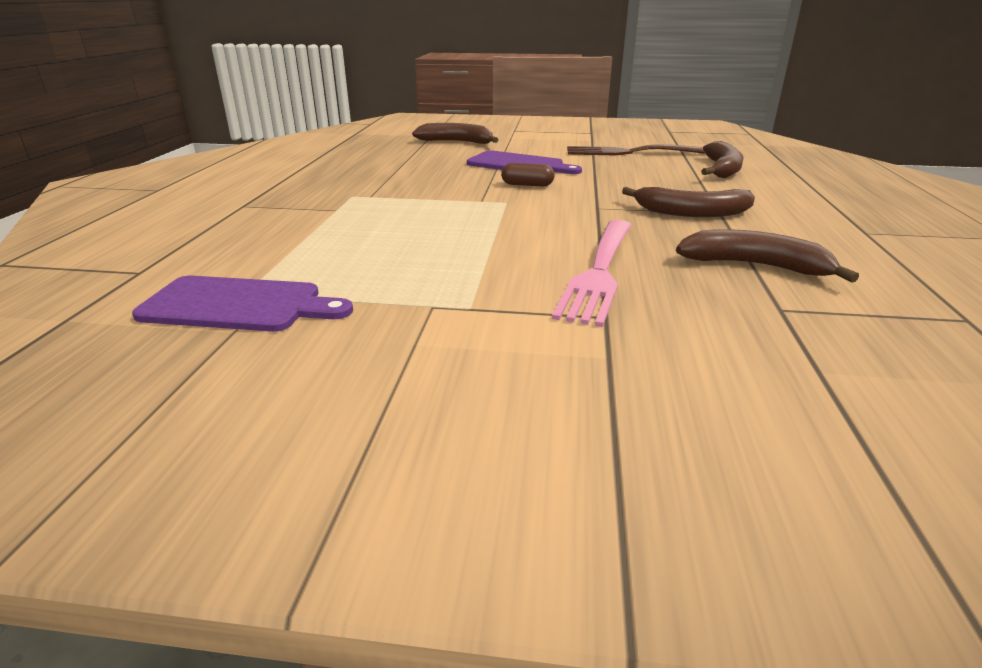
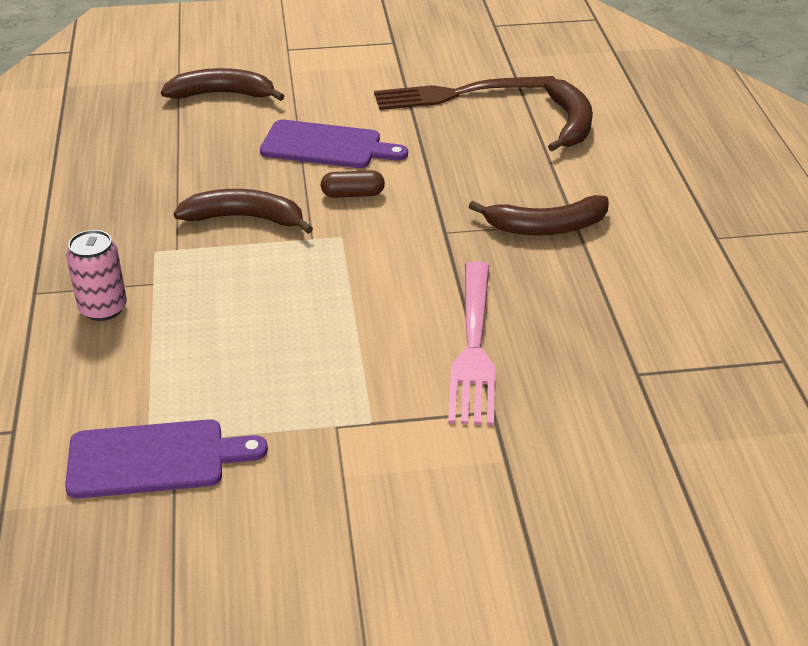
camera: 15 degrees left, 10 degrees up
(285, 217) = (103, 308): none -> pink can
(755, 265) = (614, 313): brown banana -> brown banana (245, 218)

